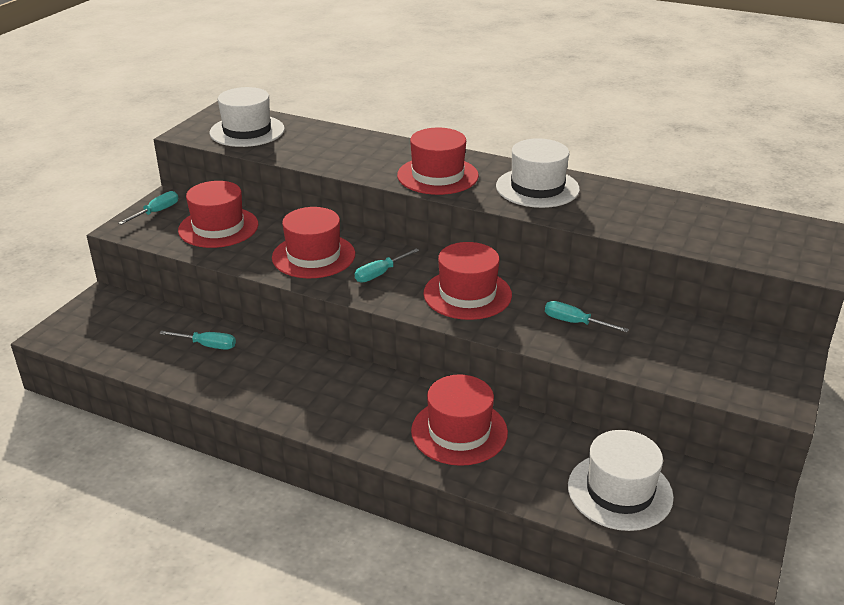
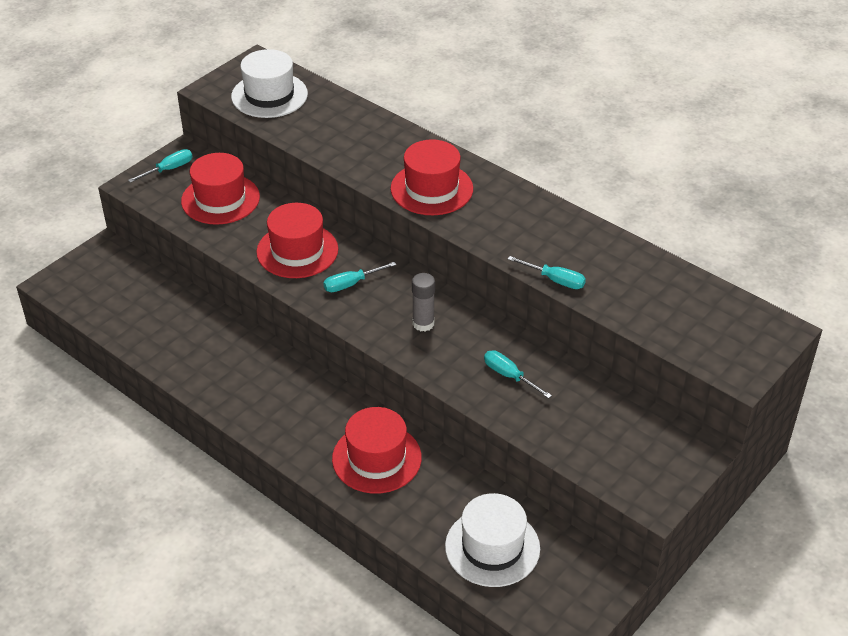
camera: 15 degrees right, 10 degrees up
(207, 345) = (185, 321): turquoise screwdriver -> turquoise screwdriver (555, 280)
(467, 294) = (423, 323): red hat -> grey glue stick
(537, 188) = (523, 222): white hat -> none

